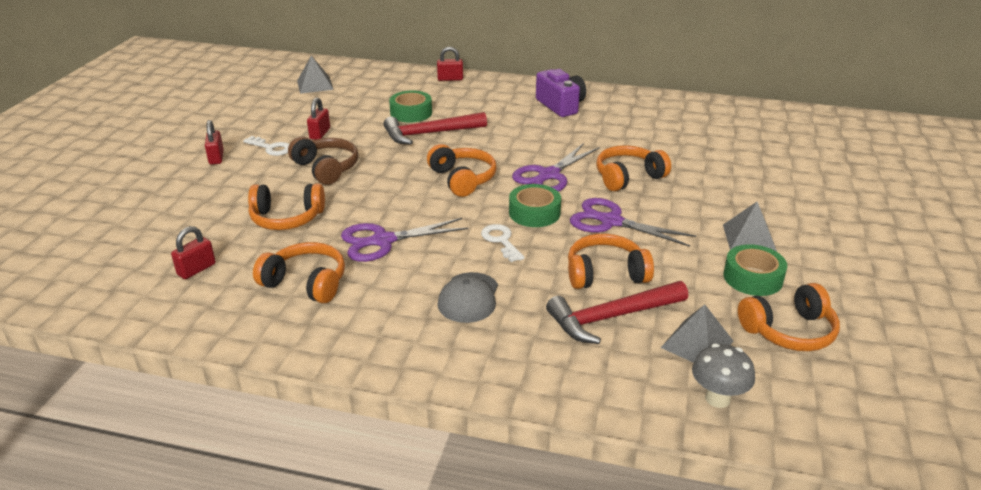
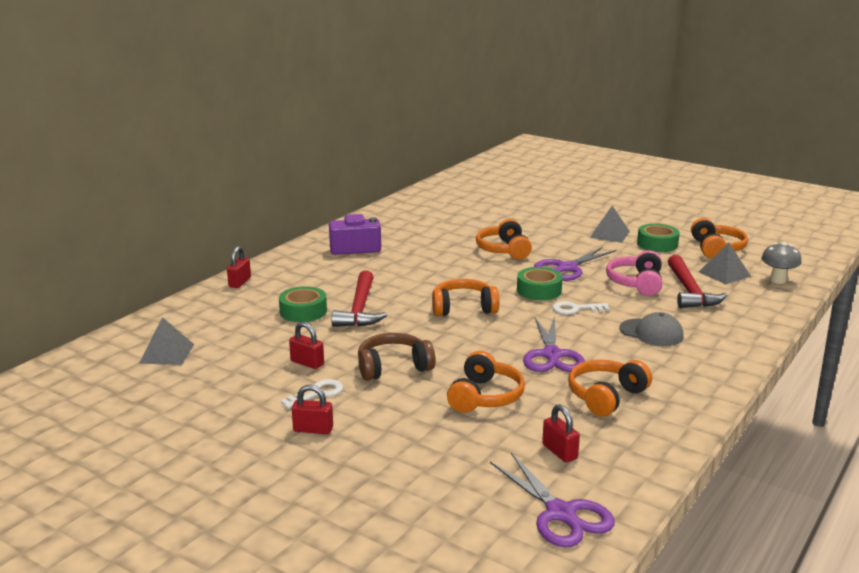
camera: 70 degrees left, 10 degrees down
(549, 175) = (480, 275): purple scissors -> purple scissors (560, 513)
(605, 273) = (636, 283): orange headphones -> pink headphones

